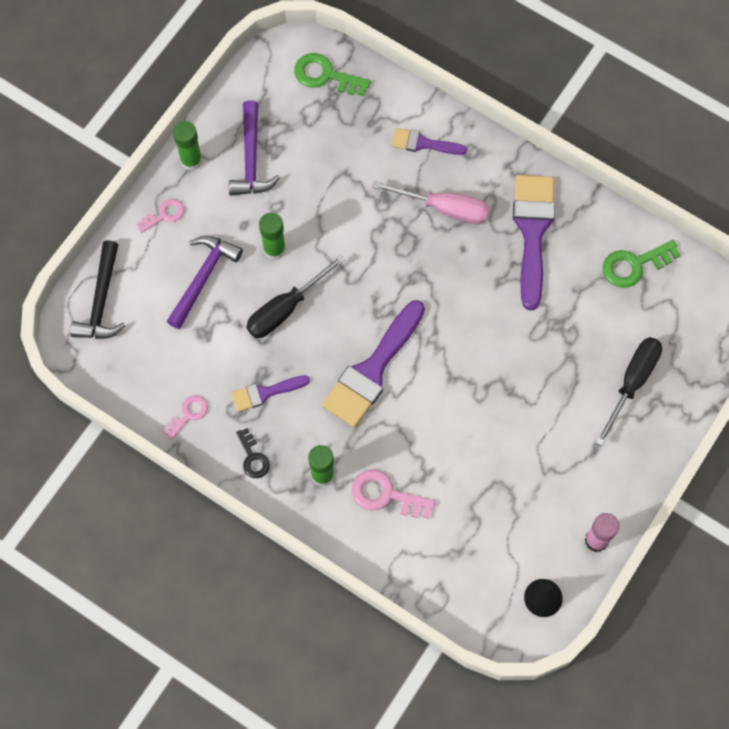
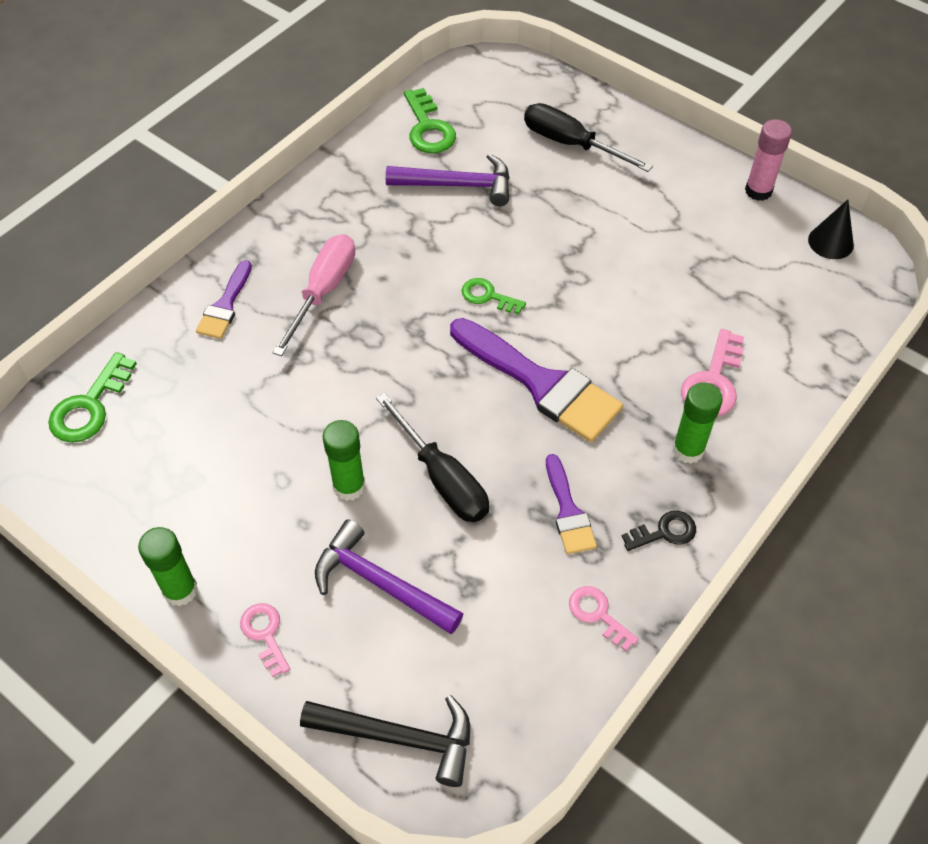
camera: 85 degrees left, 15 degrees down
(251, 159) = (198, 507): purple hammer -> purple hammer (457, 185)
(452, 326) = (488, 296): none -> green key
(532, 231) = (371, 210): purple brush -> none

